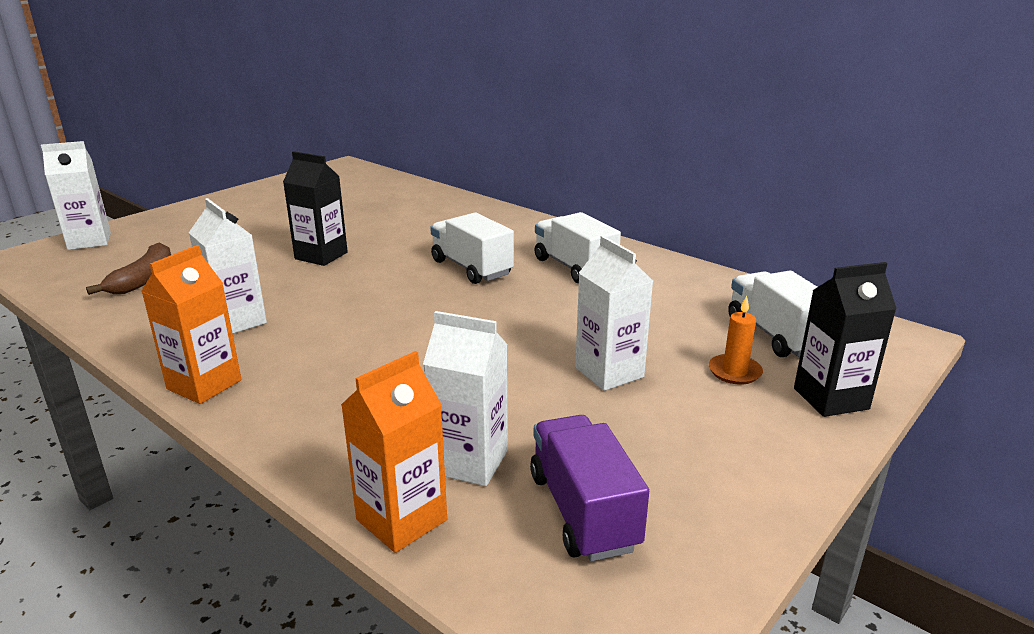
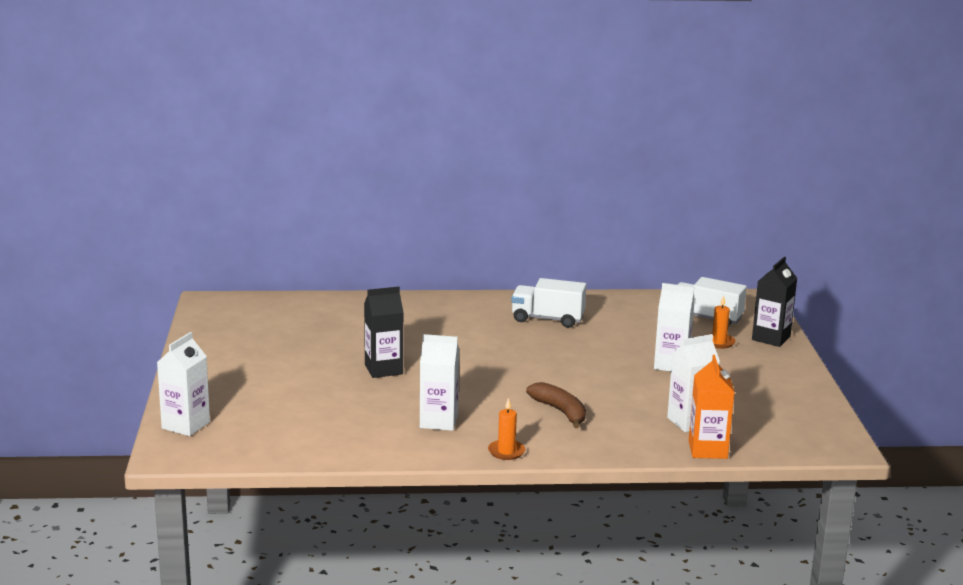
camera: 45 degrees left, 5 degrees down
(144, 279) = (309, 427): brown banana -> brown banana (560, 411)
(204, 385) = (506, 452): orange carton -> orange candle
(471, 268) = (493, 341): white truck -> none
(583, 511) = (760, 417): purple truck -> none

